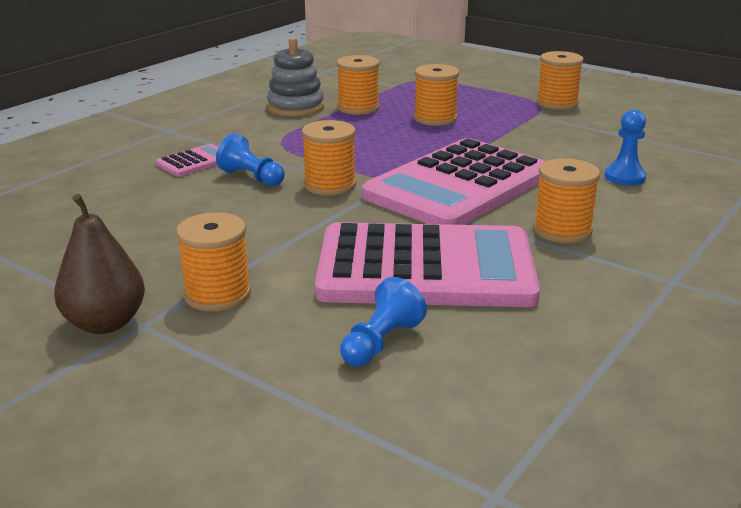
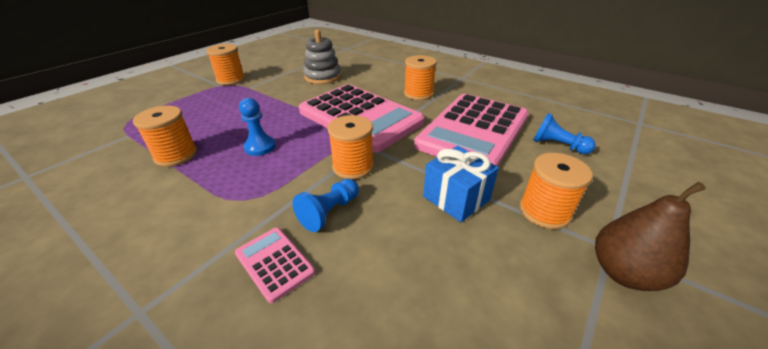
camera: 90 degrees left, 10 degrees up
(257, 240) = (456, 198): none -> blue gift
(295, 107) = (140, 194): grey stacking toy -> grey stacking toy (323, 77)
(425, 269) = (473, 131): pink calculator -> pink calculator turned 150 degrees counterclockwise
(435, 118) = (231, 120): orange spool -> none
(624, 177) = (354, 75): blue pawn -> blue pawn (260, 147)

